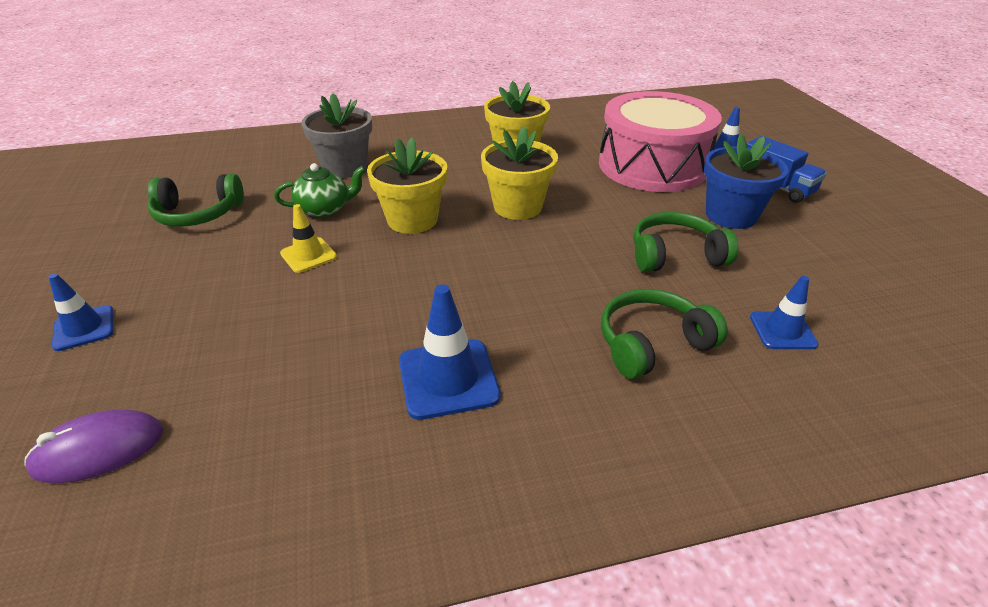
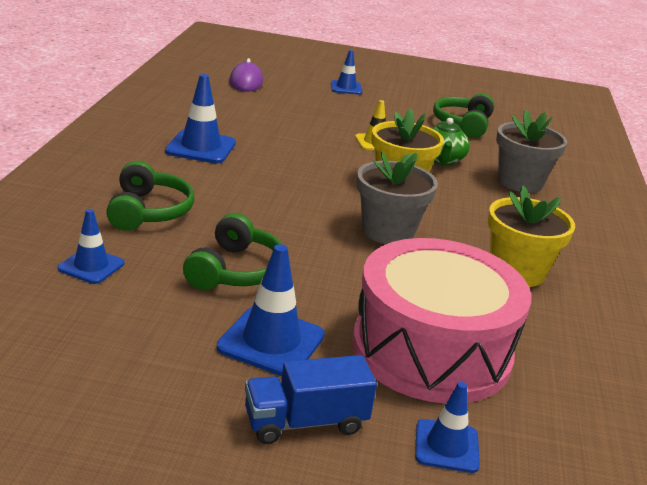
camera: 110 degrees right, 10 degrees down
(517, 207) = (388, 231): yellow flower pot -> grey flower pot
(731, 215) = (271, 341): blue flower pot -> blue traffic cone

